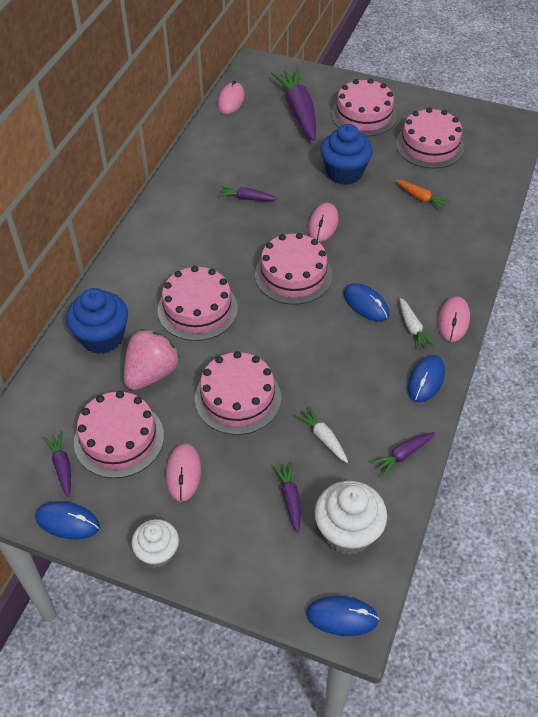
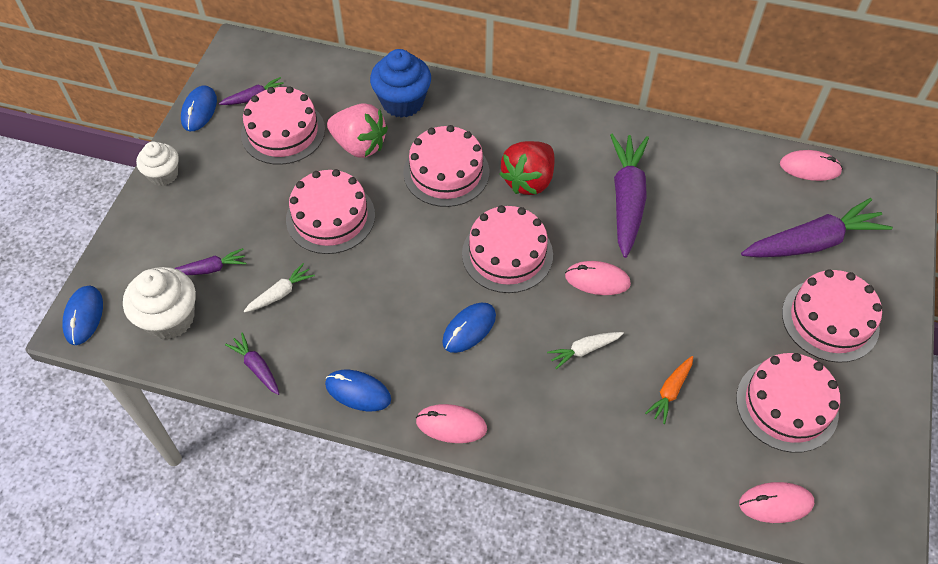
camera: 85 degrees right, 5 degrees up
(183, 473) = (243, 183): pink mouse -> pink mouse (775, 503)
(217, 255) = (529, 181): none -> red strawberry
(246, 198) = (627, 200): purple carrot -> purple carrot, size x2.08
(344, 173) = (699, 299): blue cupcake -> none
(412, 328) = (436, 379): white carrot -> white carrot (584, 350)

